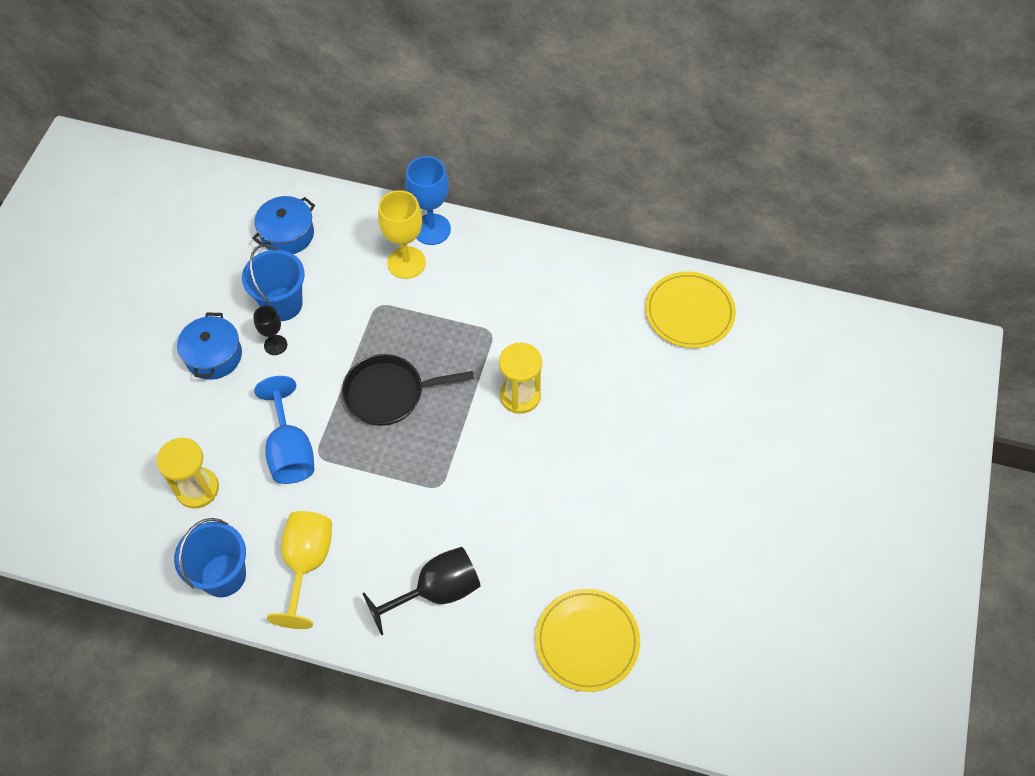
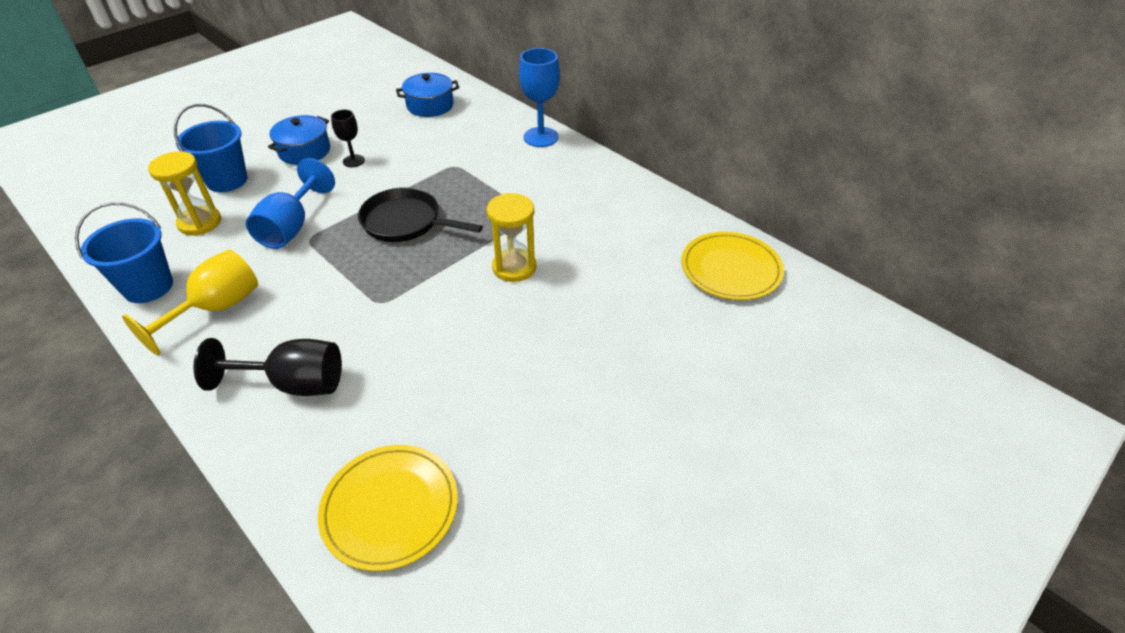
camera: 30 degrees right, 15 degrees down
(282, 304) = (384, 140): blue bucket -> blue bucket (227, 180)
(406, 263) = (501, 149): yellow goblet -> none

